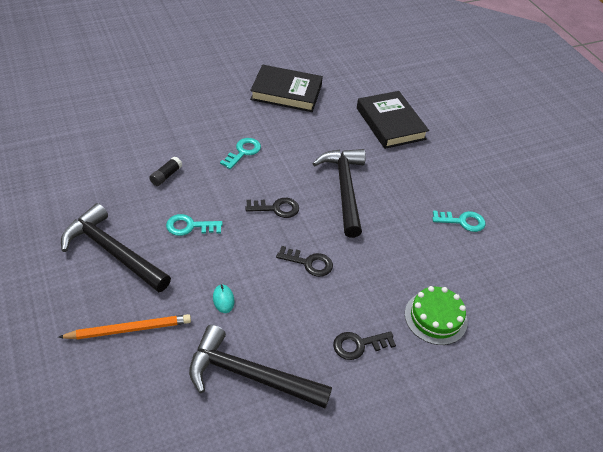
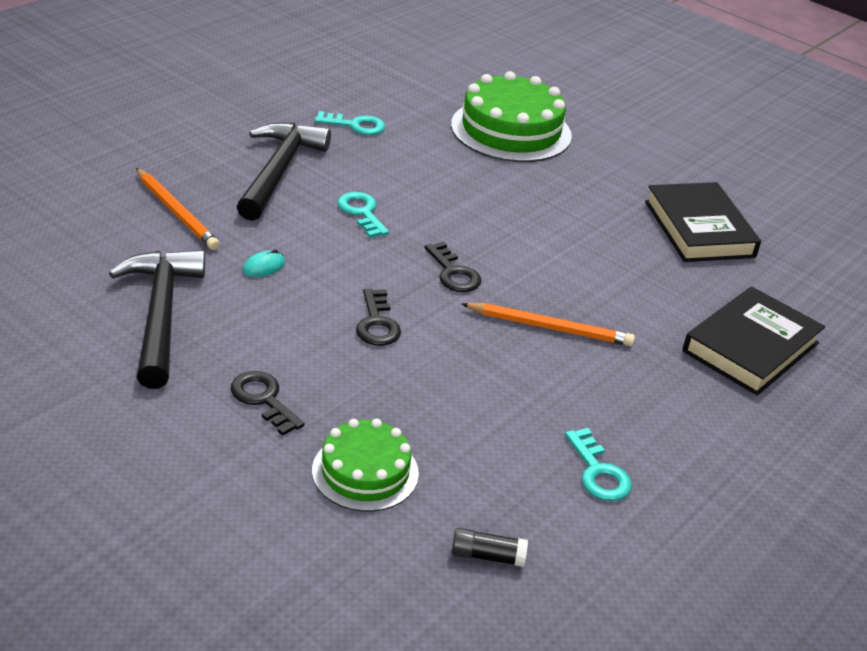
camera: 65 degrees right, 10 degrees down
(140, 119) = (511, 130): none -> green cake
(166, 176) = (431, 174): black glue stick -> black glue stick (487, 556)
(243, 152) = (533, 221): turquoise key -> turquoise key (355, 125)
(344, 189) = (549, 327): black hammer -> orange pencil

